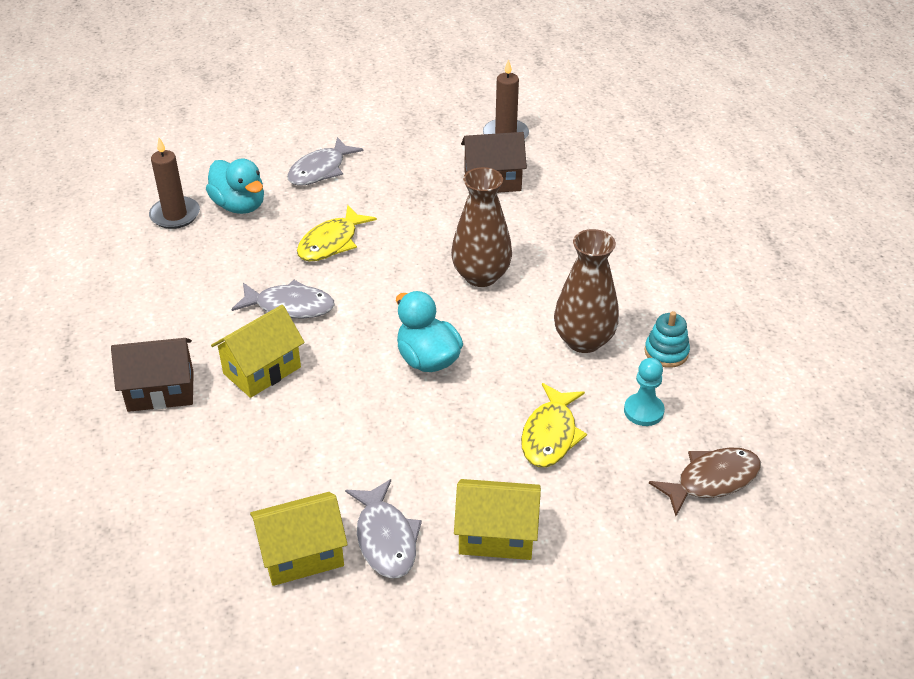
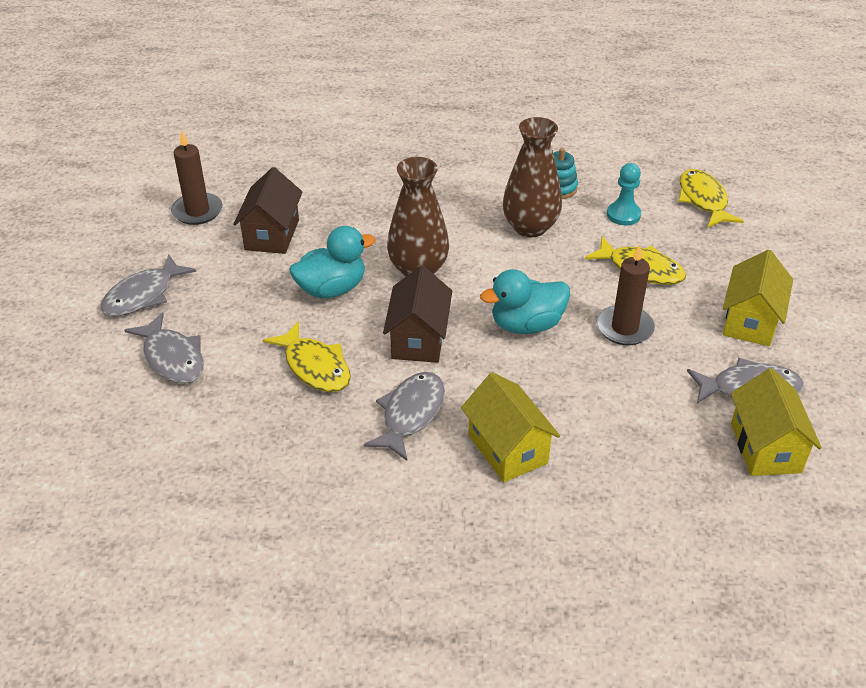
camera: 75 degrees left, 0 degrees up
(161, 391) = (517, 542): brown house -> brown house (418, 339)
(175, 215) = (186, 504): brown candle -> brown candle (624, 328)
(239, 205) = (202, 438): turquoise duck -> turquoise duck (332, 289)
(386, 137) = (143, 295): none -> grey fish
(712, 480) = (703, 200): brown fish -> yellow fish

